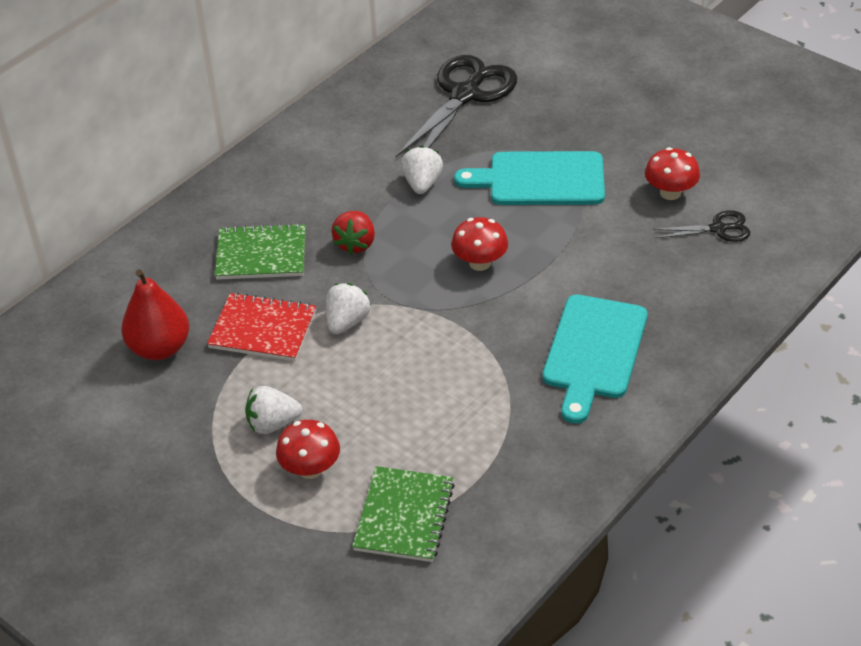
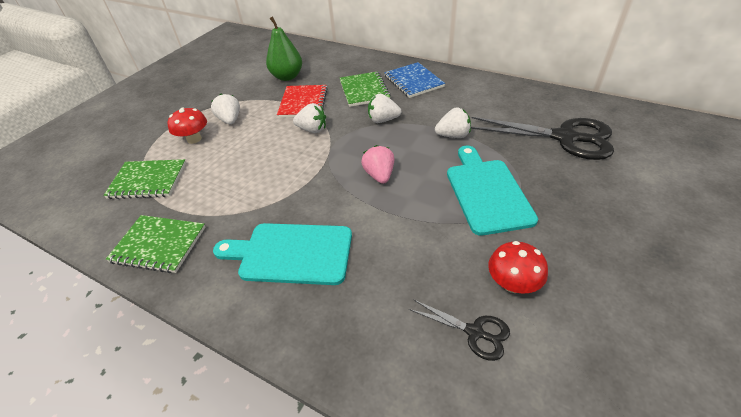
camera: 80 degrees right, 0 degrees up
(160, 348) = (287, 77): red pear -> green pear
(263, 197) = (413, 81): none -> blue notebook
(355, 244) = (383, 120): red strawberry -> white strawberry
(480, 263) = (379, 175): red mushroom -> pink strawberry
(548, 482) = (159, 245): none -> green notebook
(718, 229) = (474, 332): black scissors -> black scissors turned 45 degrees counterclockwise

